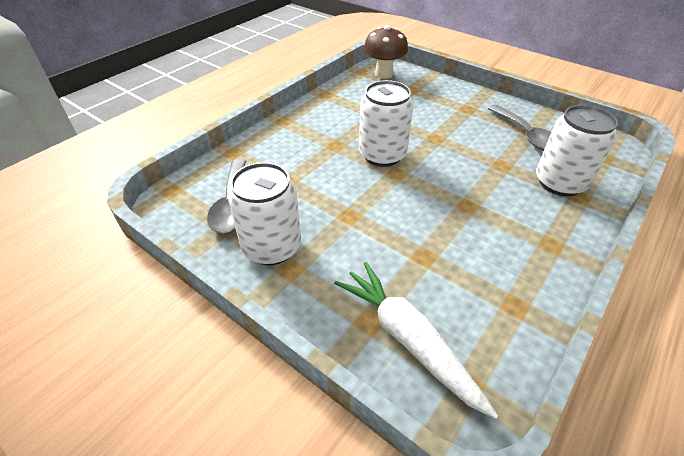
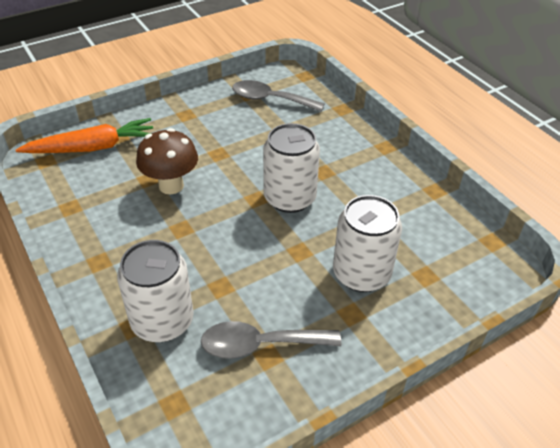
camera: 110 degrees right, 0 degrees up
(271, 247) = (212, 110): white can -> white can (361, 274)
(384, 74) = (480, 261): brown mushroom -> brown mushroom (171, 185)
(408, 339) = (92, 148): white carrot -> orange carrot

